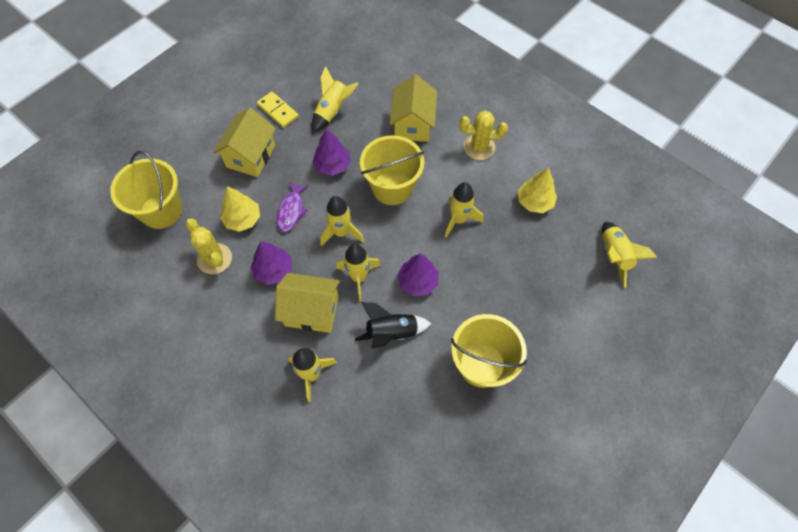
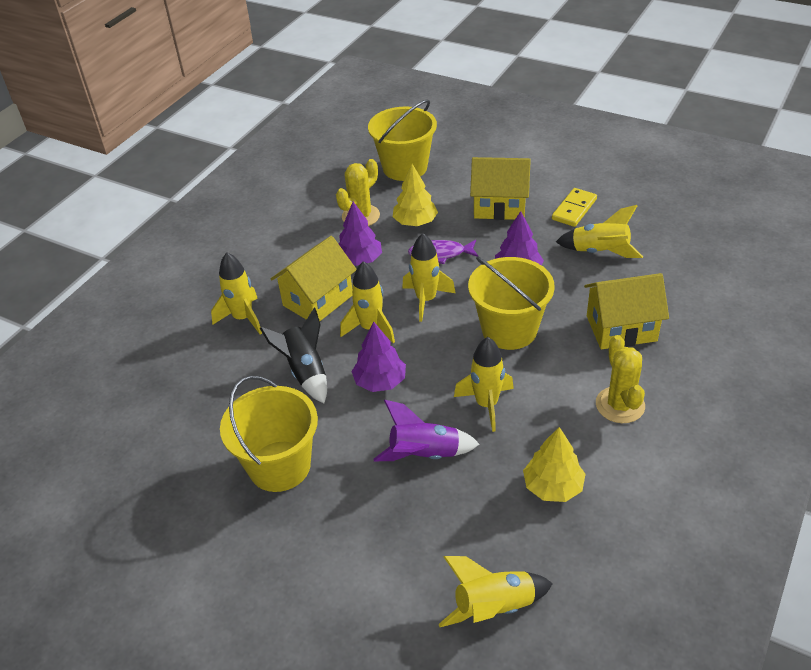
camera: 80 degrees right, 20 degrees down
(312, 311) = (318, 300): yellow house -> yellow house turned 45 degrees clockwise
(493, 267) = (424, 455): none -> purple rocket

